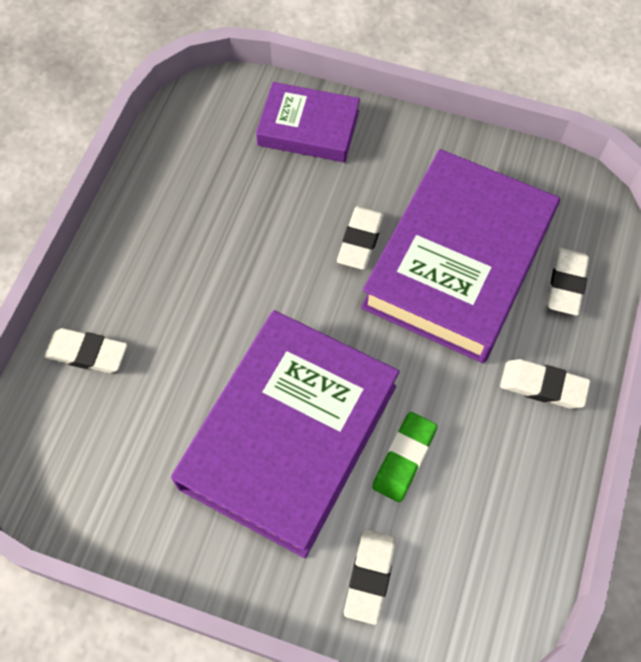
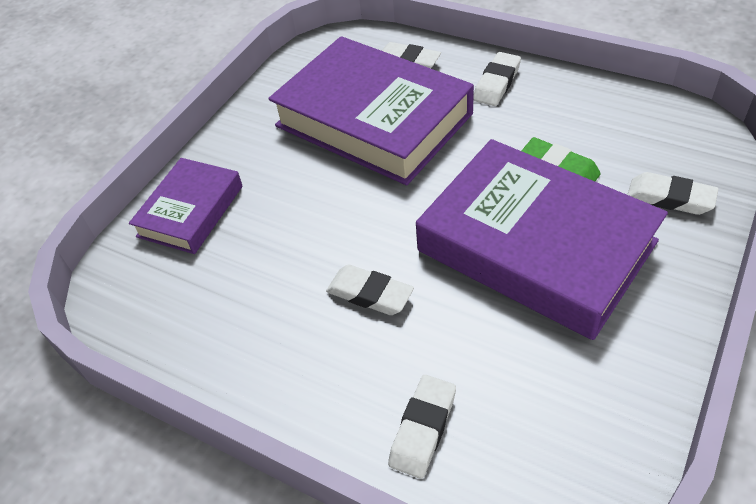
camera: 75 degrees left, 15 degrees down
(360, 240) = (334, 181): white eraser -> white eraser (370, 294)

